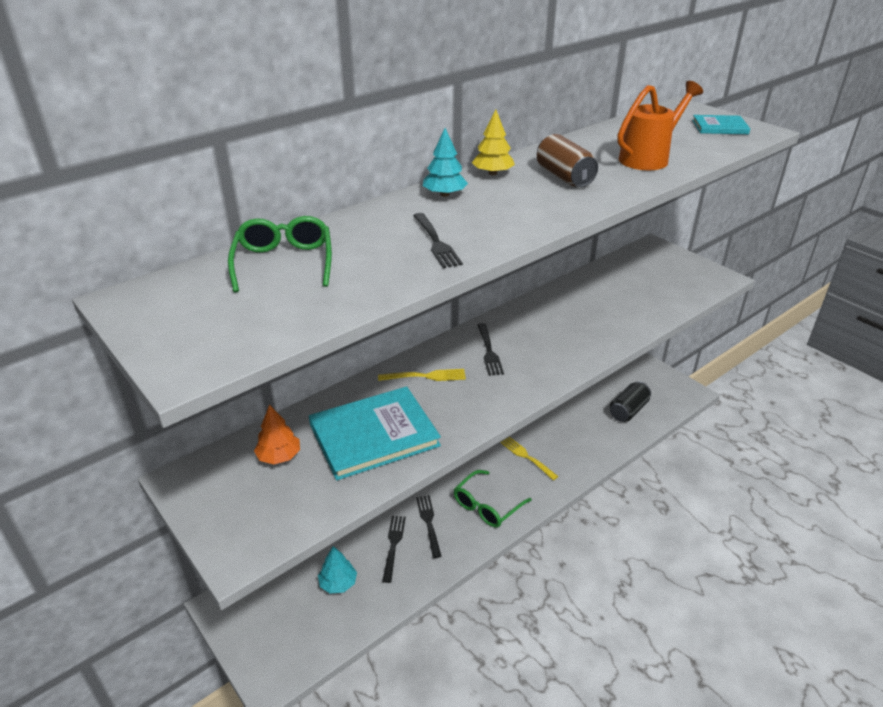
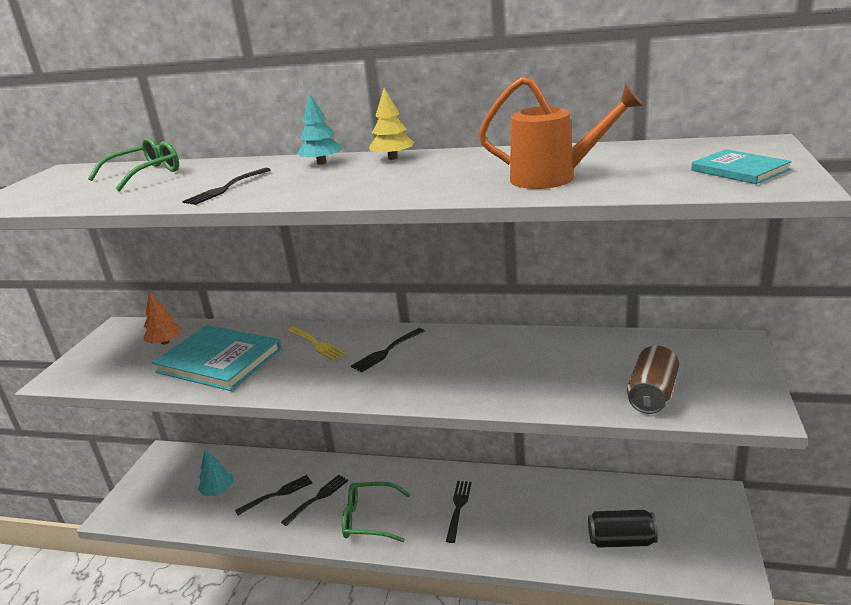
camera: 55 degrees right, 10 degrees down
(527, 457) = (458, 508): yellow fork -> black fork
(564, 177) = (432, 173): brown can -> brown can (652, 394)

